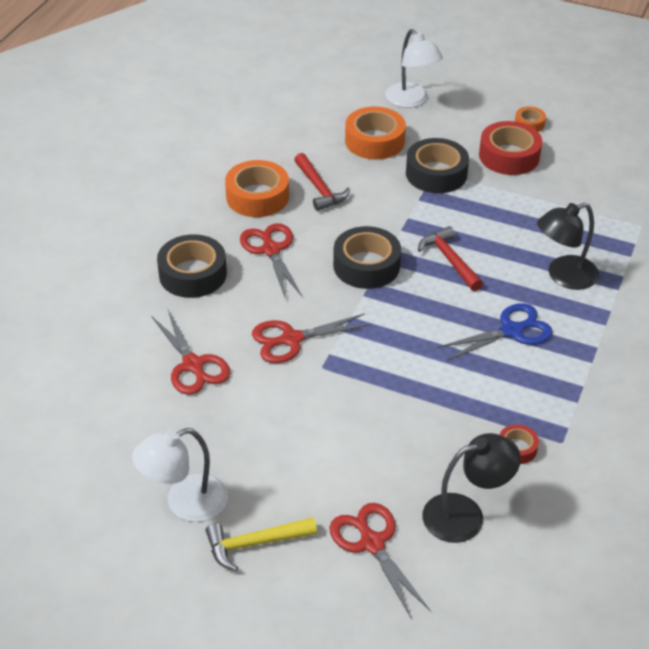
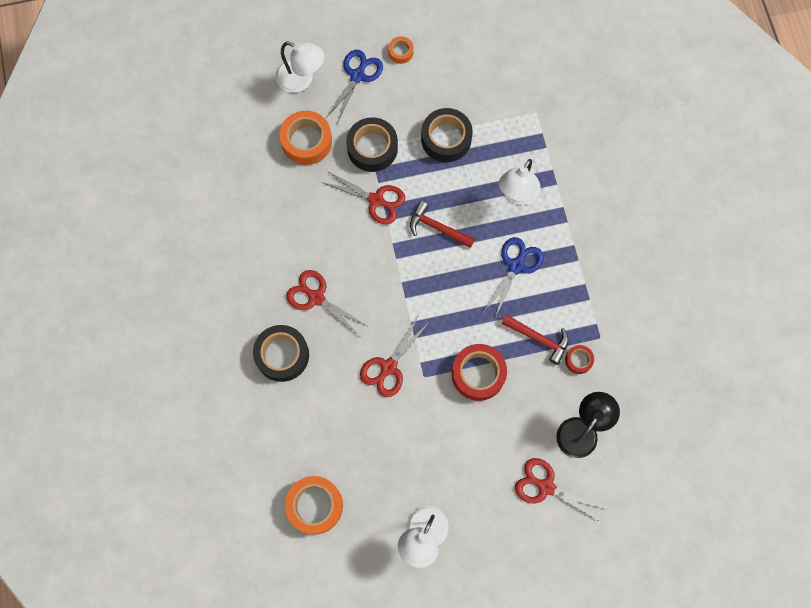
camera: 35 degrees left, 30 degrees up
(193, 365) = (344, 431): red scissors -> red scissors (376, 200)
(254, 544) = (483, 534): yellow hammer -> none
(257, 197) = (268, 253): orange tape -> orange tape (315, 505)
(319, 189) = (304, 216): red hammer -> red hammer (538, 339)
(366, 266) = (388, 269): black tape -> black tape (446, 139)
(469, 121) = (357, 76): none -> blue scissors
(509, 156) = (409, 97): red tape -> red tape (478, 374)
(563, 276) = (517, 194): black lamp -> white lamp

